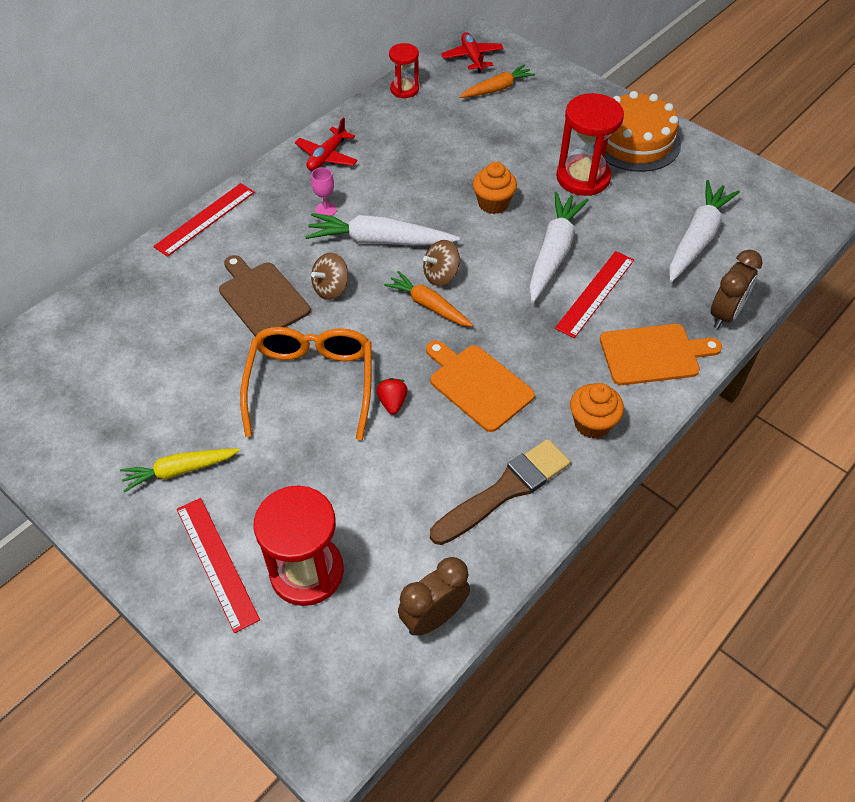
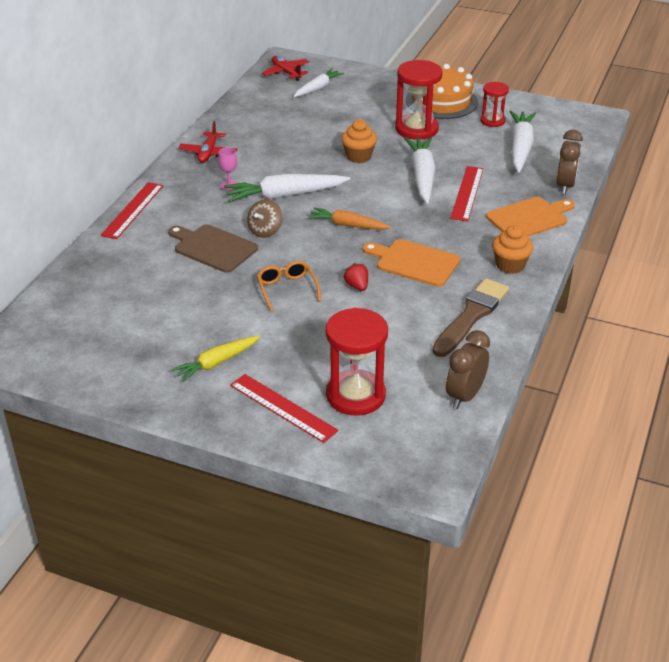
camera: 20 degrees left, 15 degrees down
(311, 383) = (287, 289): orange glasses -> orange glasses, size x0.55
(404, 89) = (244, 101): red hourglass -> red hourglass (492, 121)
(441, 275) = (346, 206): brown spinning top -> none
(497, 89) = (318, 88): orange carrot -> white carrot

